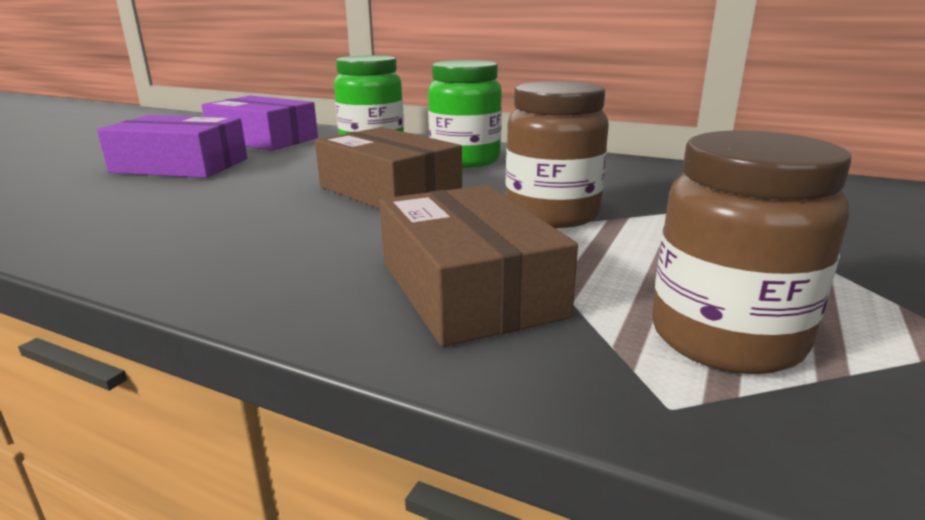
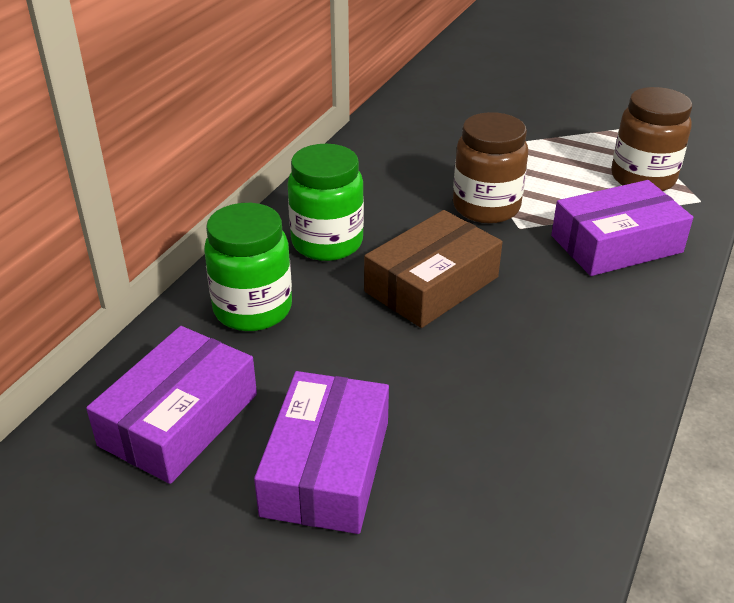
camera: 90 degrees left, 15 degrees up
(469, 288) = (616, 244): brown box -> purple box

